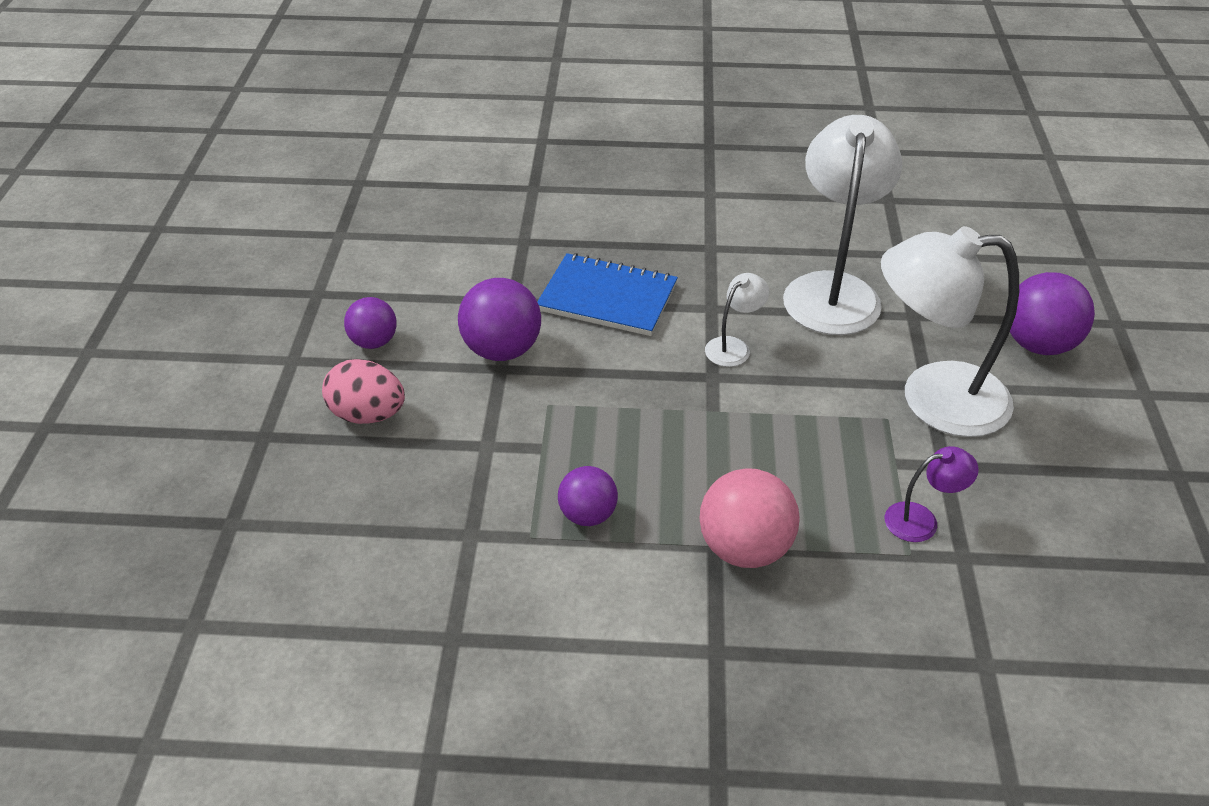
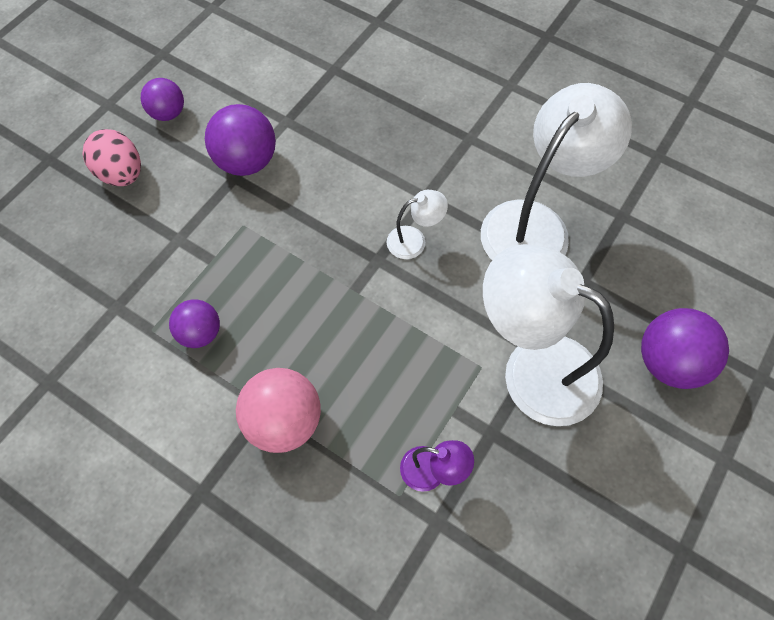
camera: 30 degrees right, 20 degrees up
(607, 298) = (355, 150): blue notebook -> none

